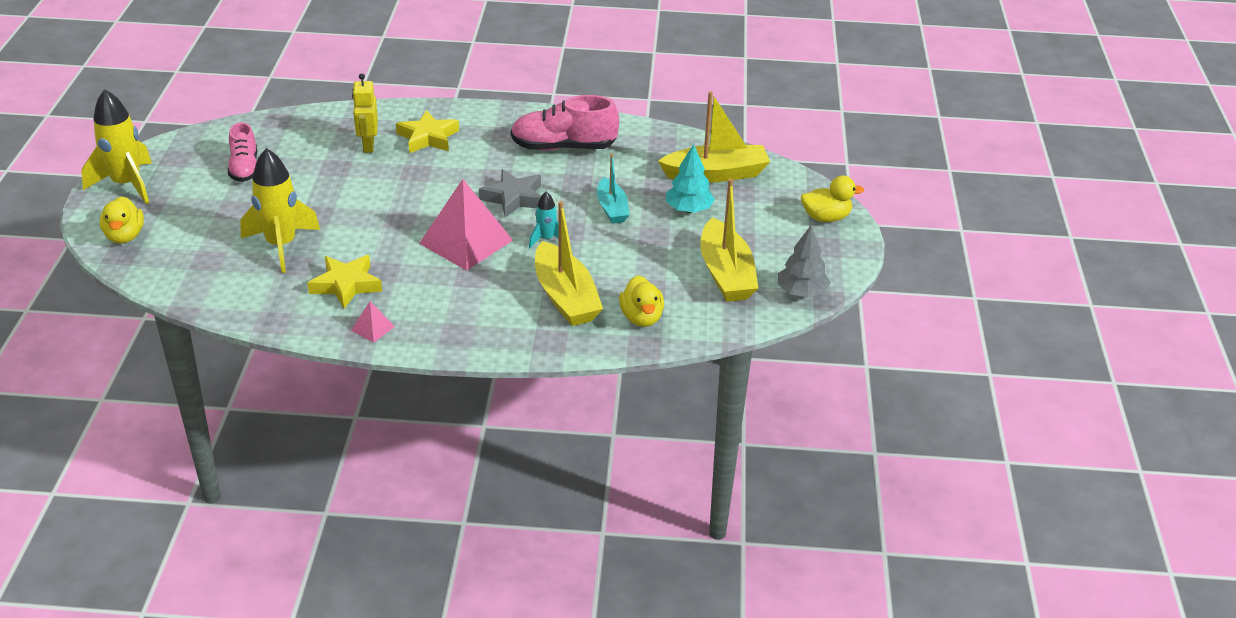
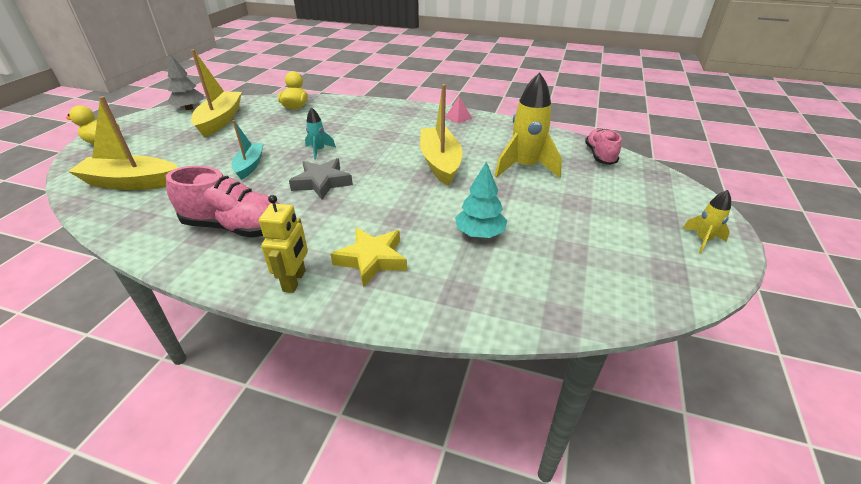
camera: 165 degrees left, 0 degrees up
(125, 236) = (664, 189): yellow duck -> none
(127, 185) = (702, 240): yellow rocket -> yellow rocket, size x0.51
(244, 168) = (580, 244): pink shoe -> pink shoe (600, 155)
(346, 285) = (474, 139): yellow star -> none
(368, 145) = (443, 257): yellow robot -> yellow robot (294, 281)
(466, 241) = (379, 155): pink pyramid -> none
(565, 297) = (332, 119): yellow boat -> yellow boat (440, 163)
(688, 209) = (192, 158): turquoise tree -> turquoise tree (480, 233)

